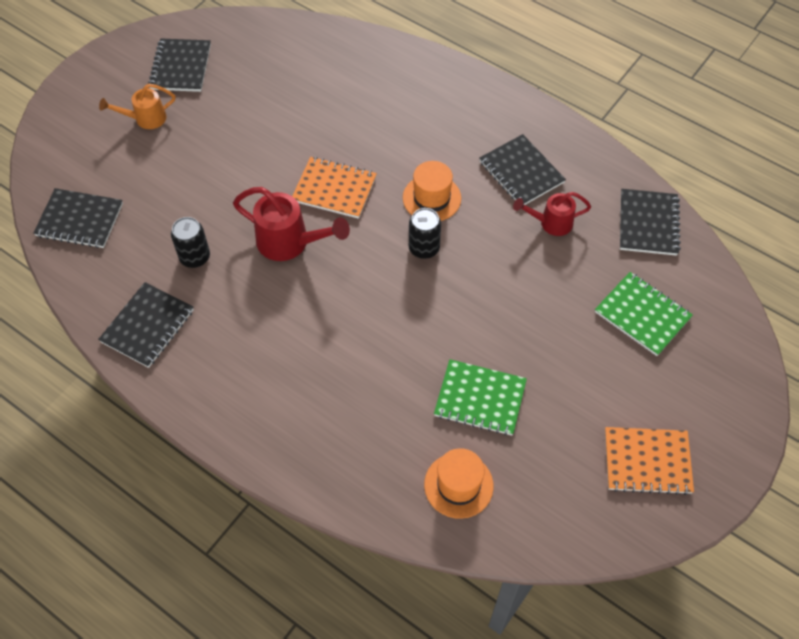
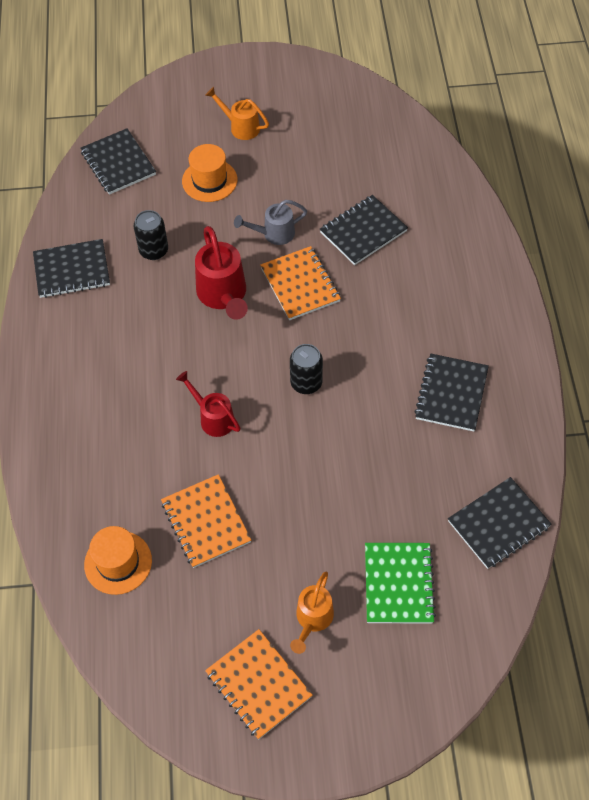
camera: 50 degrees right, 0 degrees up
(181, 67) = (309, 108): black notebook -> black notebook (363, 232)
(270, 171) = (274, 234): none -> grey watering can
(431, 198) = (359, 352): orange hat -> orange hat (209, 180)
(480, 399) = (206, 522): green notebook -> orange notebook
(551, 223) = (423, 452): red watering can -> red watering can (213, 418)
(624, 388) = (313, 619): none -> orange watering can

